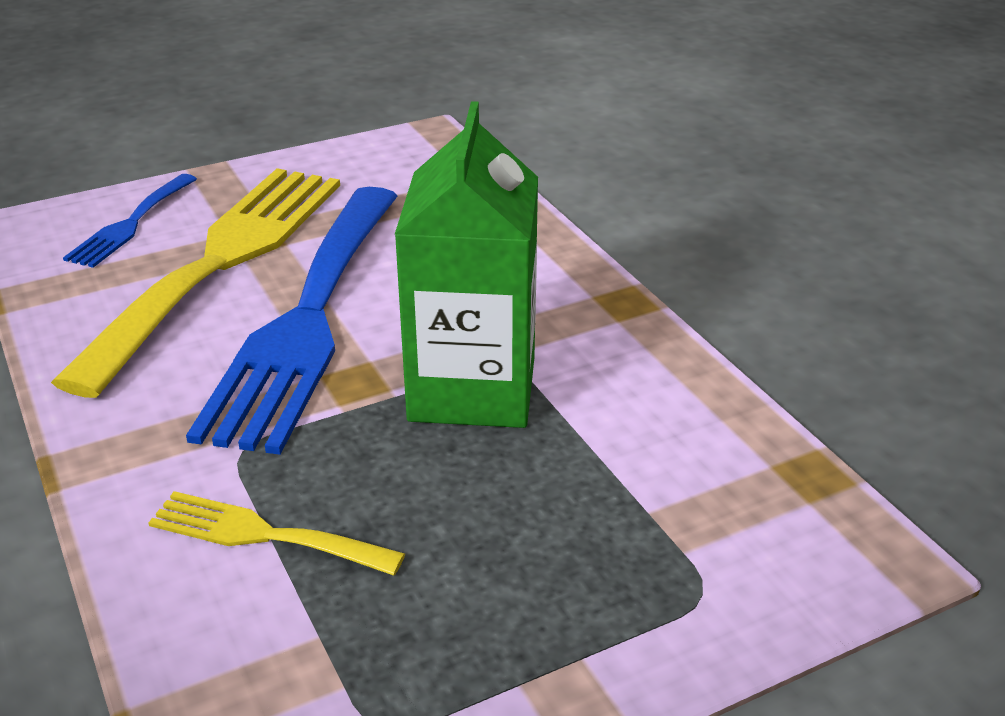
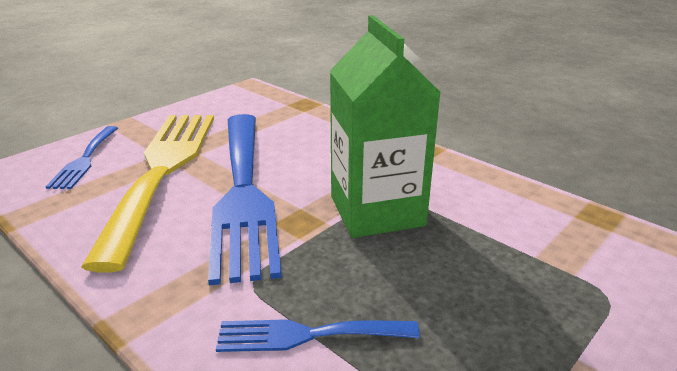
camera: 20 degrees left, 5 degrees down
(264, 535) = (307, 335): yellow fork -> blue fork

